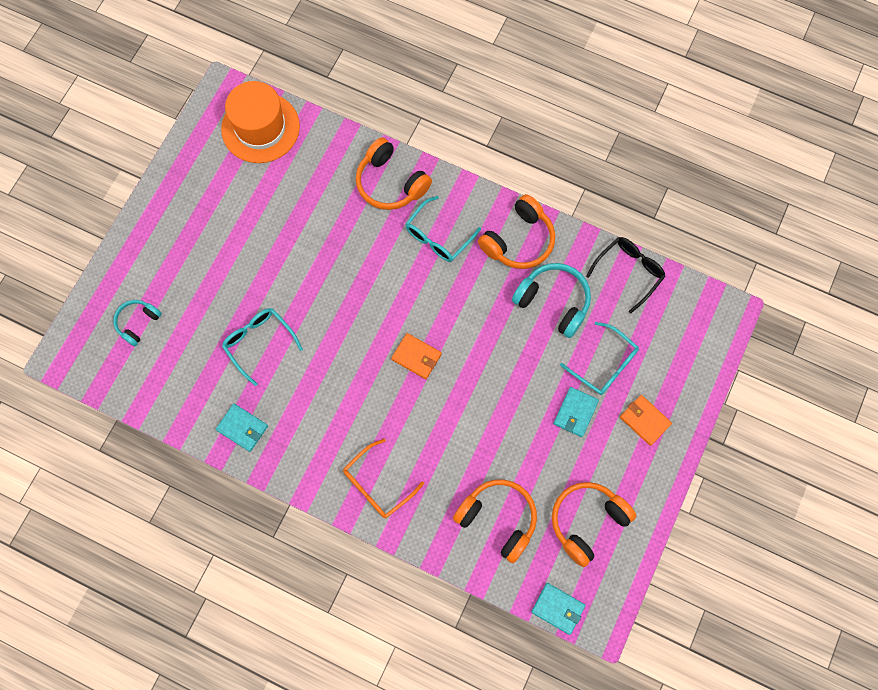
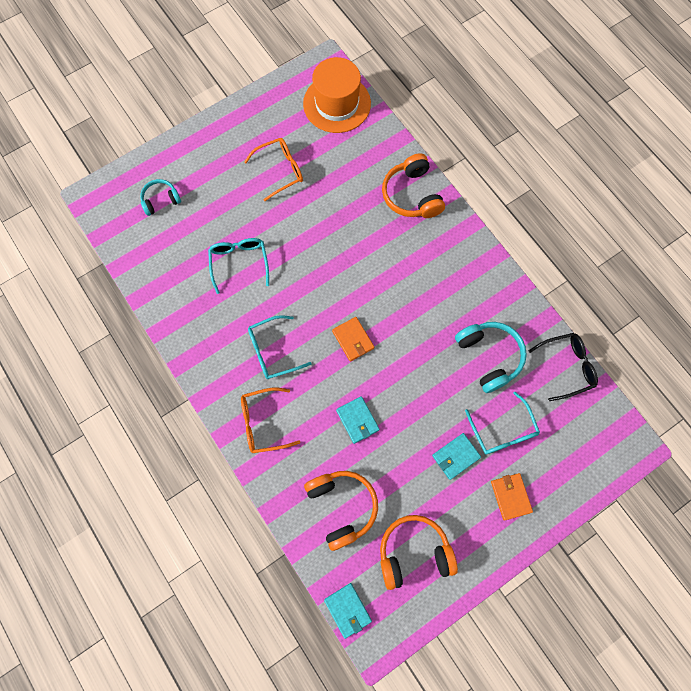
camera: 30 degrees right, 0 degrees up
(242, 428) = (188, 320): turquoise wallet -> turquoise wallet (357, 420)
(244, 227) = (280, 170): none -> orange glasses
(438, 237) = (425, 255): turquoise glasses -> turquoise glasses (272, 351)
(519, 240) = (488, 293): orange headphones -> none

